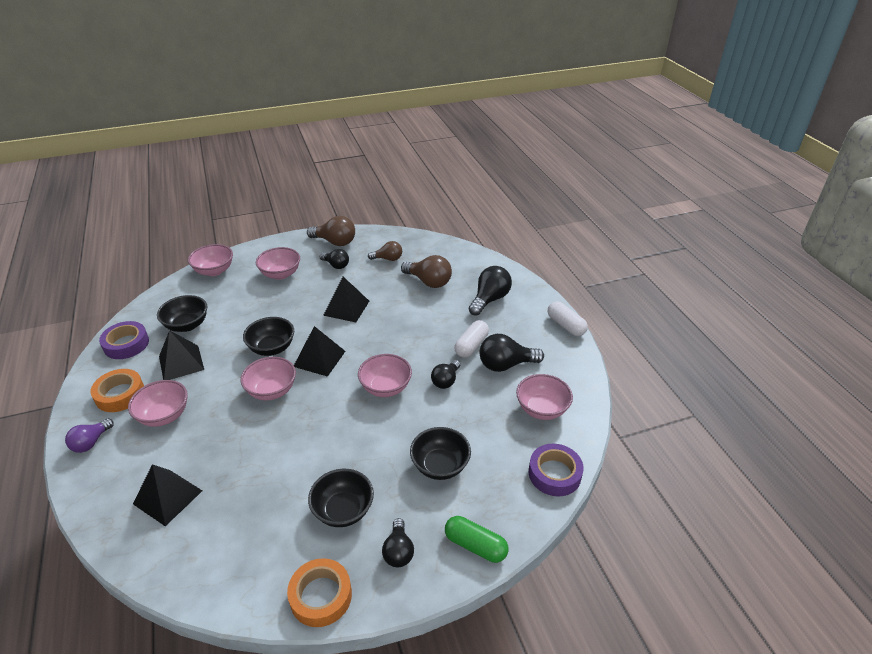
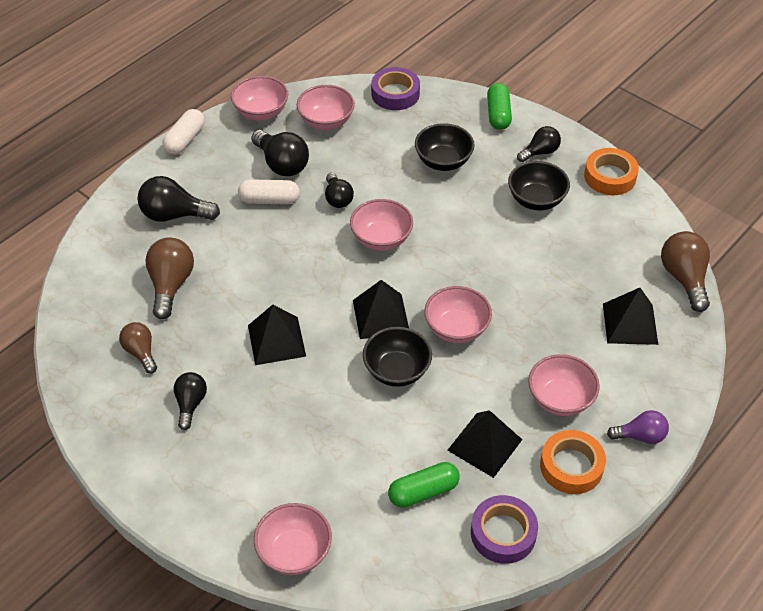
camera: 120 degrees left, 10 degrees up
(187, 325) = (423, 492): black bowl -> green capsule
(280, 274) = (250, 458): pink bowl -> pink bowl (261, 112)
(335, 242) = (130, 440): brown light bulb -> brown light bulb (684, 278)
(446, 381) = (337, 198): black light bulb -> black light bulb turned 75 degrees clockwise

